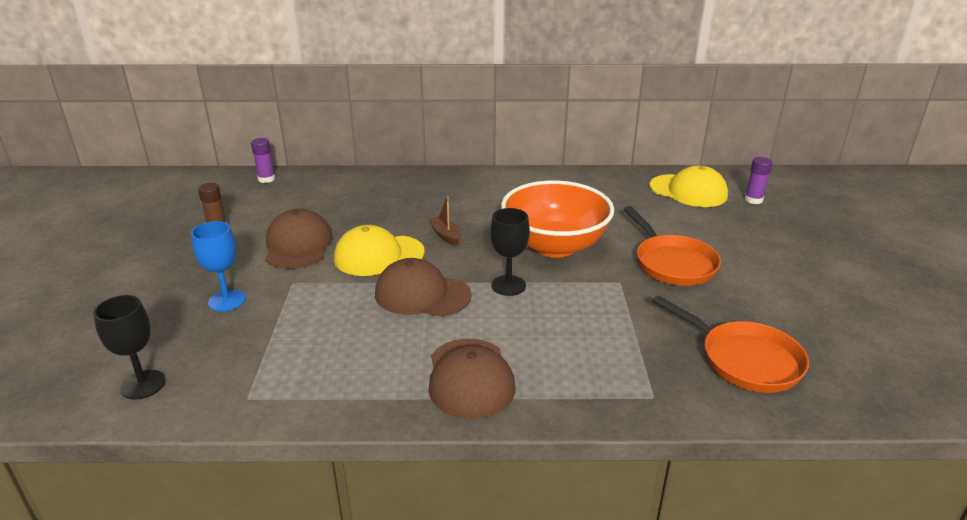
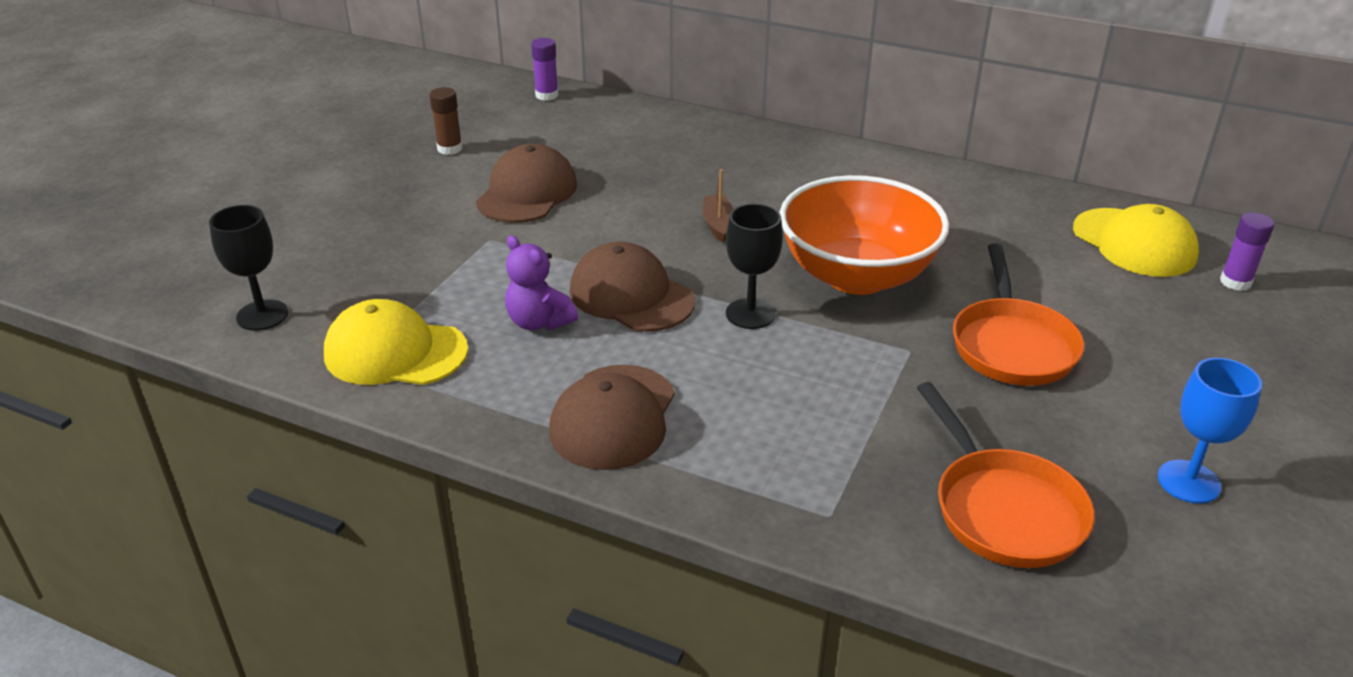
camera: 25 degrees right, 5 degrees up
(227, 300) = (404, 242): blue goblet -> blue goblet (1188, 482)
(370, 329) = (539, 322): none -> purple teddy bear
(378, 255) = (613, 230): yellow cap -> yellow cap (395, 352)

